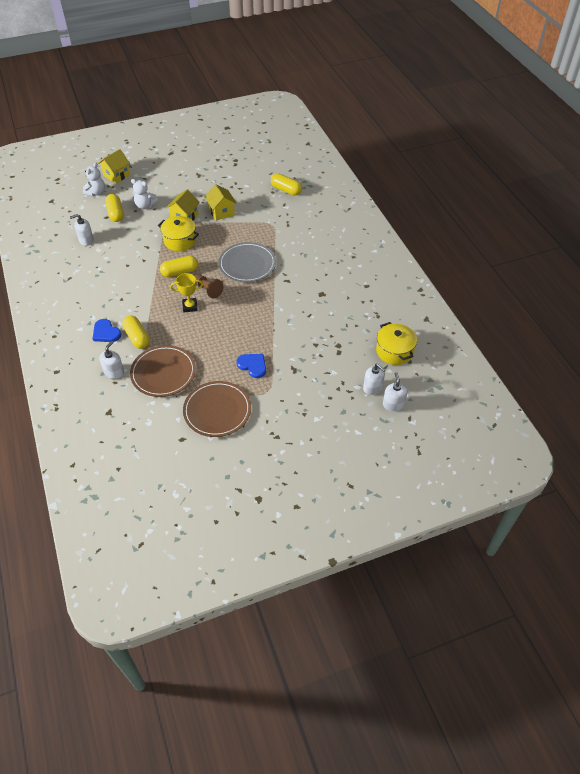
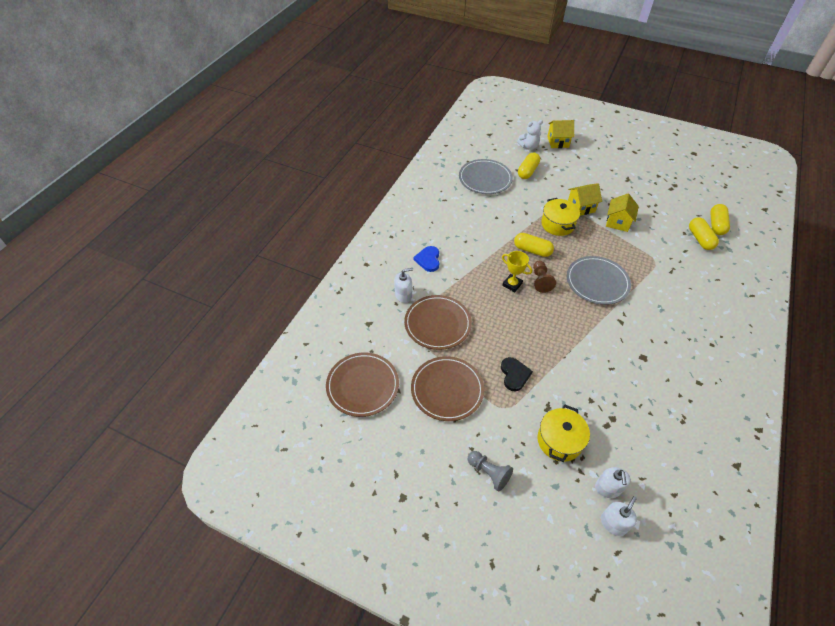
camera: 45 degrees right, 0 degrees up
(86, 240) = (485, 179): white soap dispenser -> grey plate
(137, 337) = (447, 280): yellow capsule -> yellow capsule (716, 225)
(145, 206) = (557, 179): white teddy bear -> none
(153, 456) = (362, 385): none -> brown plate
(253, 366) = (514, 375): blue heart -> black heart
(297, 438) = (489, 473): none -> grey pawn
(394, 351) = (667, 470): yellow pot -> yellow pot (559, 440)

